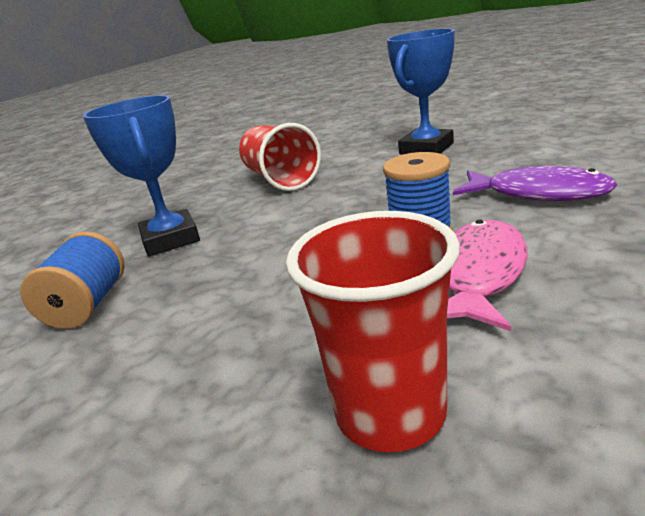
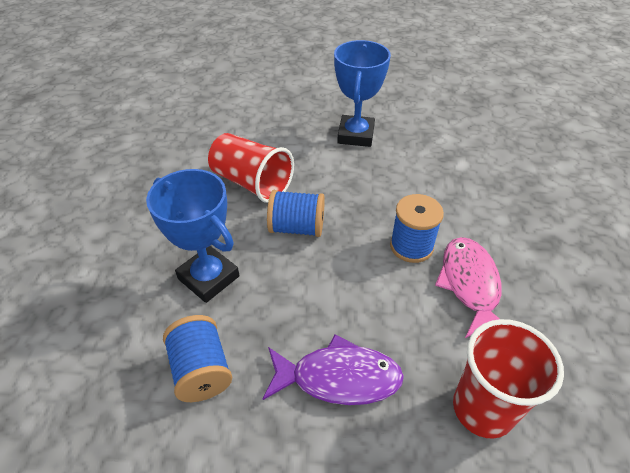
camera: 30 degrees left, 20 degrees up
(295, 211) = (297, 228): none -> blue spool
(538, 193) = (466, 194): purple fish -> purple fish (338, 378)

